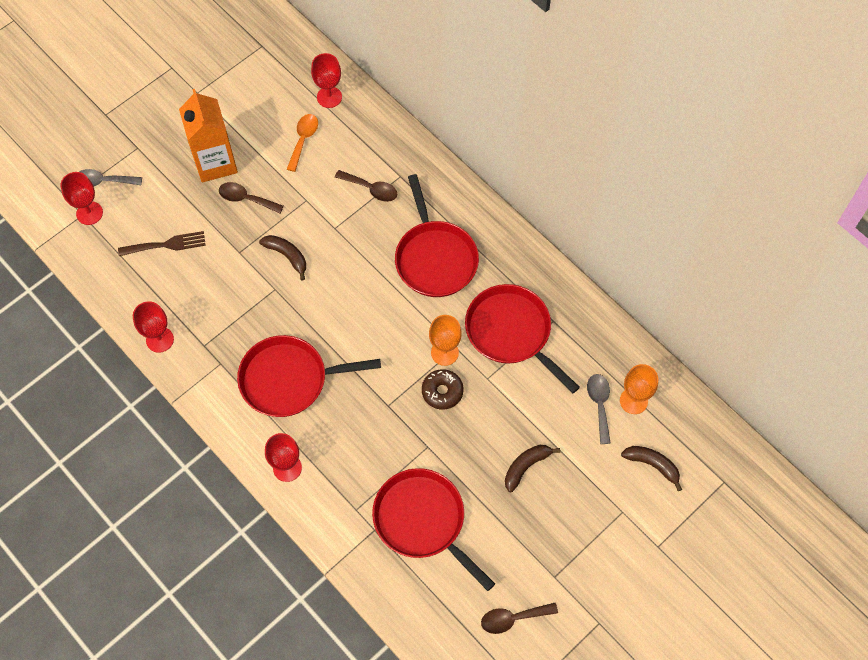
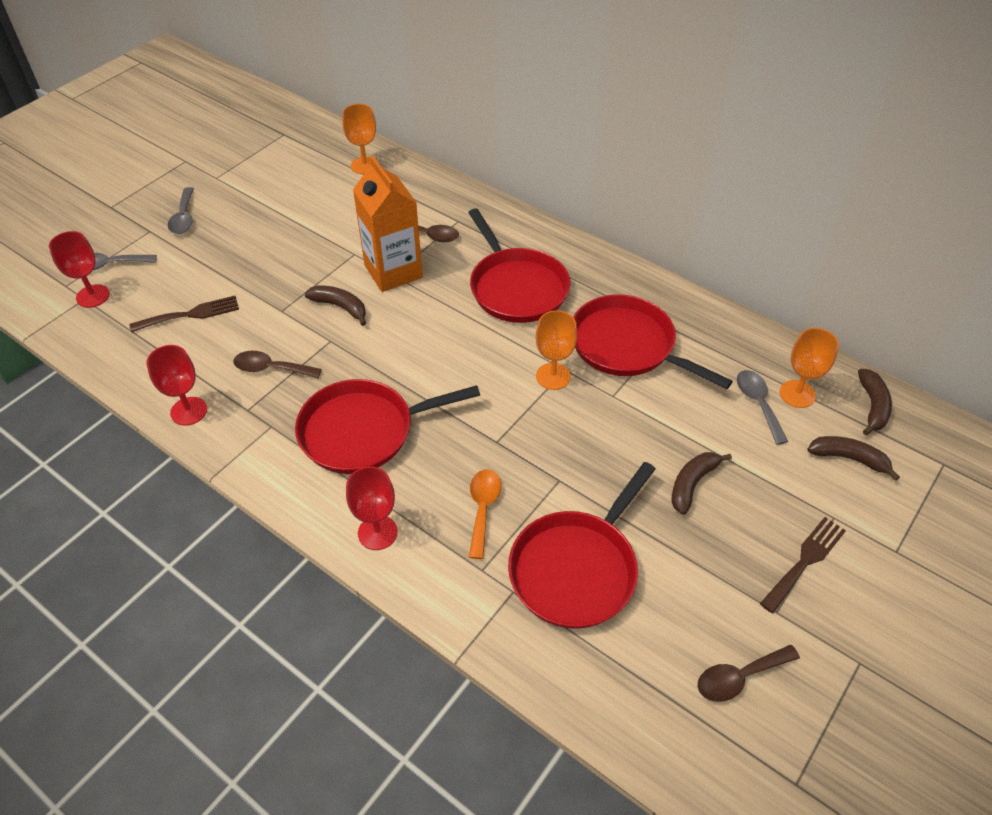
camera: 10 degrees left, 15 degrees down
(166, 137) = (184, 217): none -> grey spoon
(215, 163) = (243, 233): orange carton -> orange carton (393, 271)
(246, 199) = (283, 261): brown spoon -> brown spoon (271, 368)
(303, 140) = (342, 203): orange spoon -> orange spoon (483, 509)
(329, 97) = (364, 165): red goblet -> orange goblet
(422, 520) = (576, 569): red pan -> red pan turned 90 degrees counterclockwise
(442, 391) = (561, 417): brown donut -> none
(588, 542) = (805, 561): none -> brown fork
(689, 422) = (872, 406): none -> brown banana

